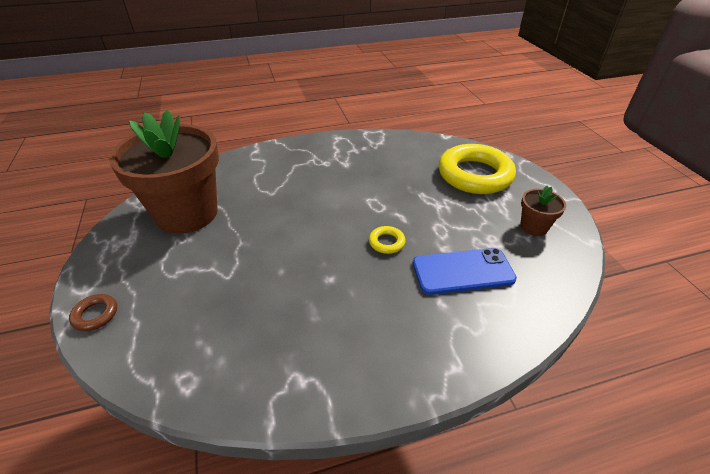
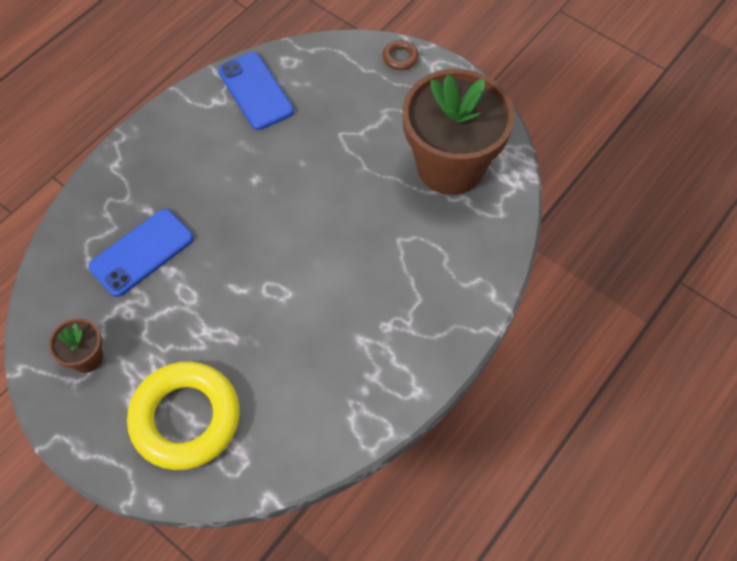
camera: 145 degrees right, 20 degrees up
(253, 365) = (255, 91): none -> blue phone
(386, 242) = (231, 245): yellow ring -> none

